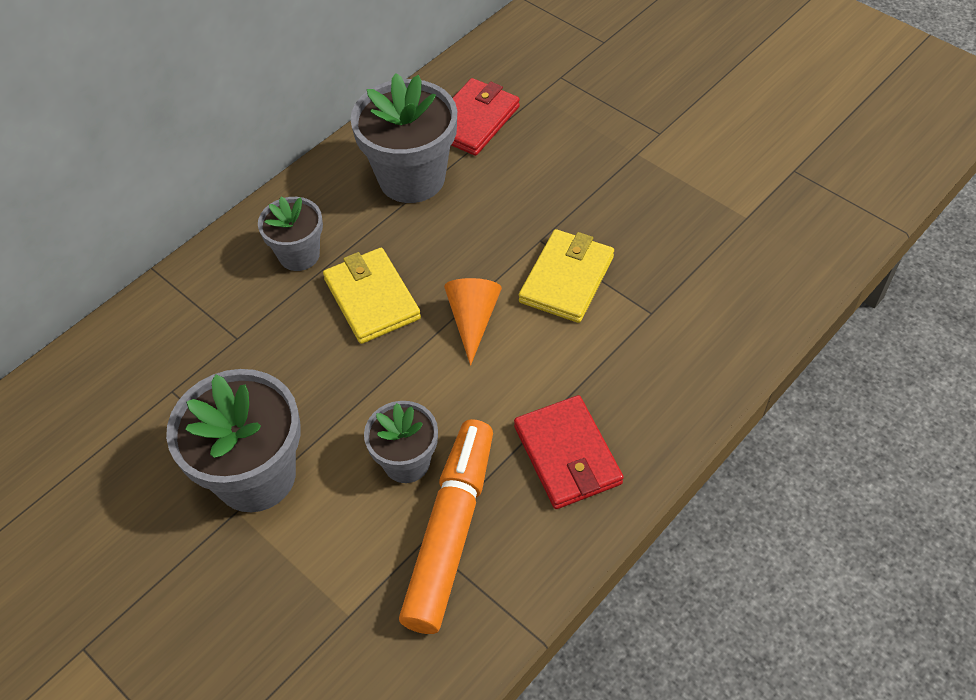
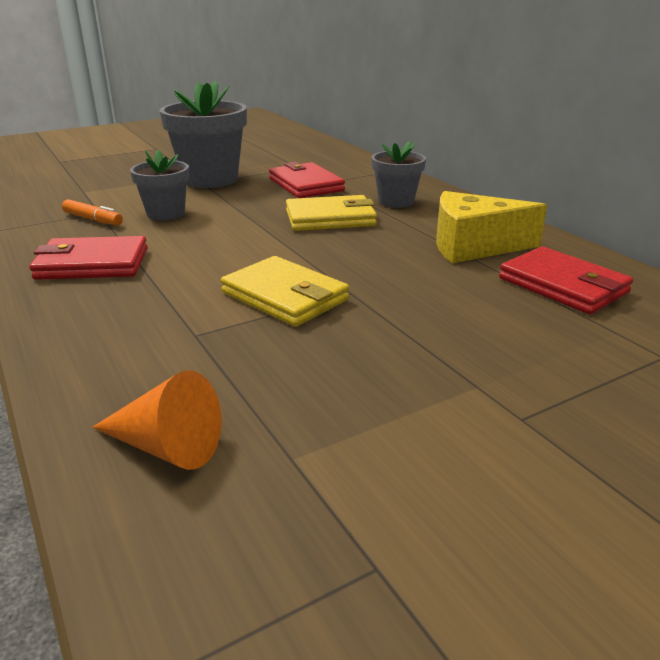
camera: 105 degrees right, 25 degrees down
(255, 356) = (305, 185): none -> red wallet
(412, 178) = (473, 246): grey flower pot -> yellow cheese
(451, 531) = (93, 219): orange marker -> orange marker, size x0.45
(473, 320) = (273, 249): orange cone -> orange cone (167, 447)

